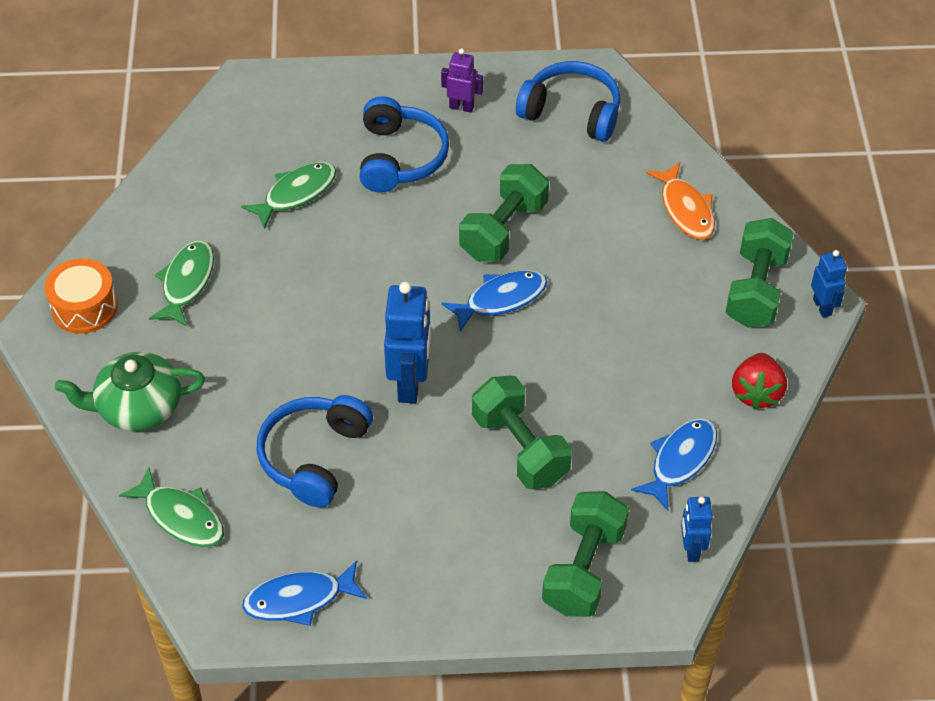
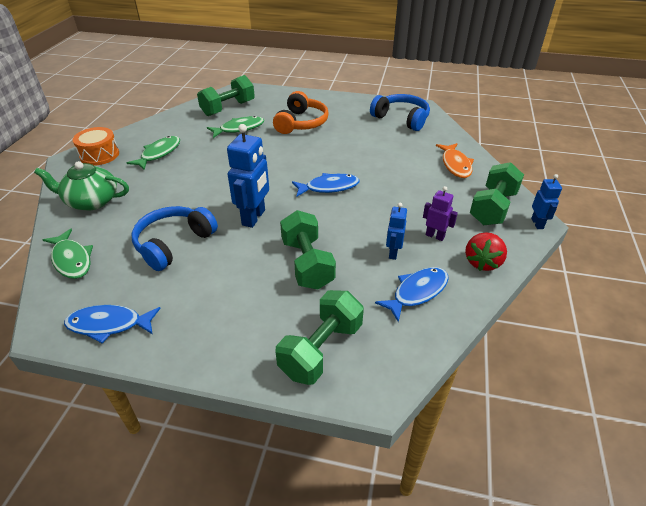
camera: 15 degrees right, 10 degrees down
(399, 157) = (301, 123): blue headphones -> orange headphones
(461, 107) = (343, 110): purple robot -> purple robot (435, 236)
(504, 230) = (344, 158): green dumbbell -> green dumbbell (228, 108)
(691, 549) = (409, 354): blue robot -> blue robot (393, 253)

